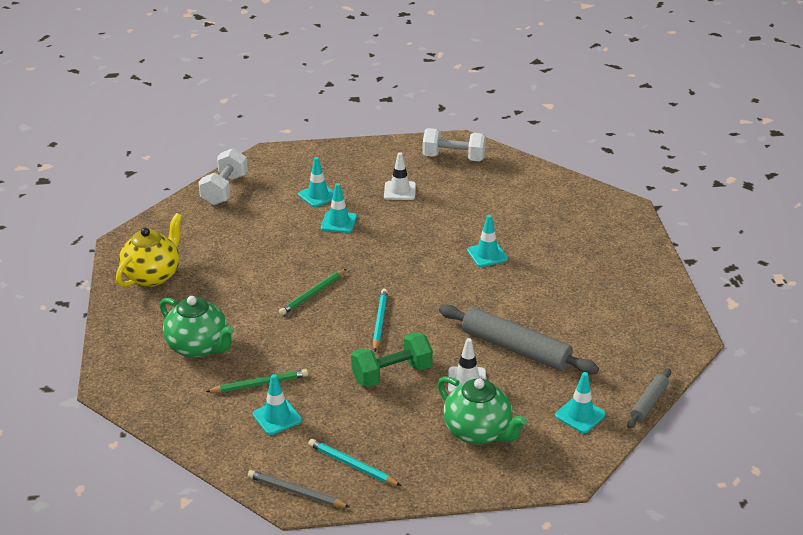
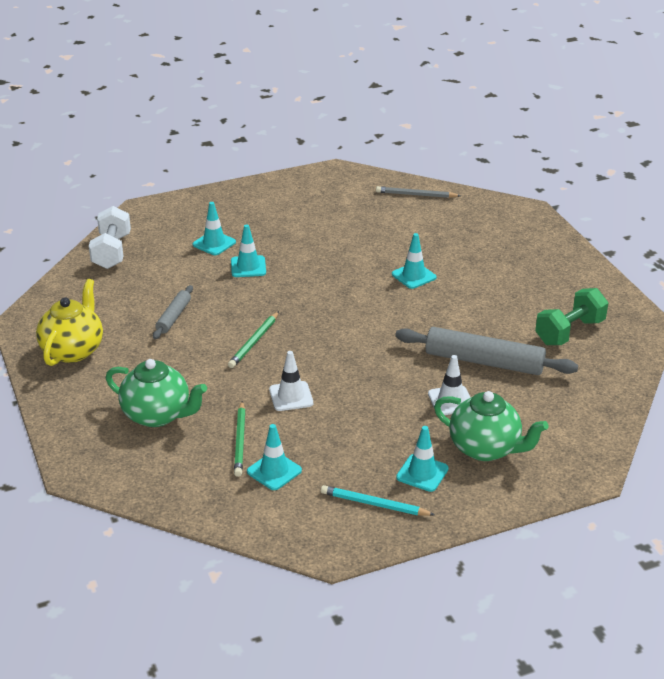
camera: 15 degrees left, 0 degrees up
(259, 384) = (240, 441): green pencil -> green pencil turned 120 degrees clockwise
(296, 492) = (329, 542): grey pencil -> grey pencil (416, 195)
(380, 321) = (336, 358): turquoise pencil -> none
(392, 374) = (372, 407): green dumbbell -> green dumbbell (569, 332)
(400, 191) = (297, 227): white traffic cone -> white traffic cone (291, 396)
(453, 158) = (336, 187): white dumbbell -> none
(580, 415) = (576, 414): turquoise traffic cone -> turquoise traffic cone (422, 473)
(649, 403) = (635, 391): grey rolling pin -> grey rolling pin (174, 317)

